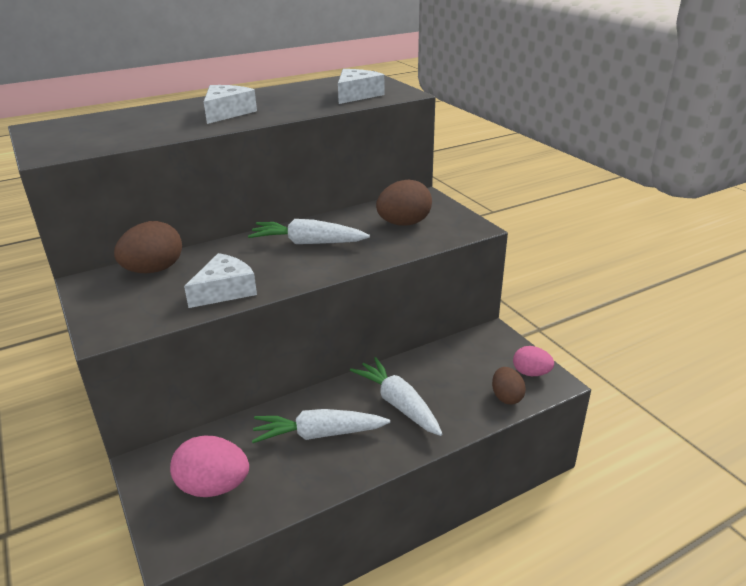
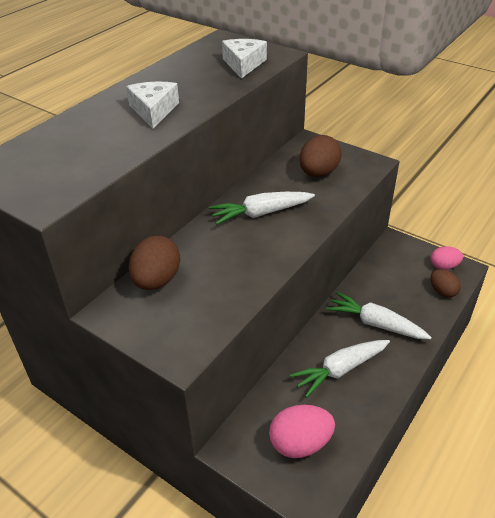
camera: 25 degrees left, 10 degrees up
(225, 290) = (240, 281): white cheese -> none

